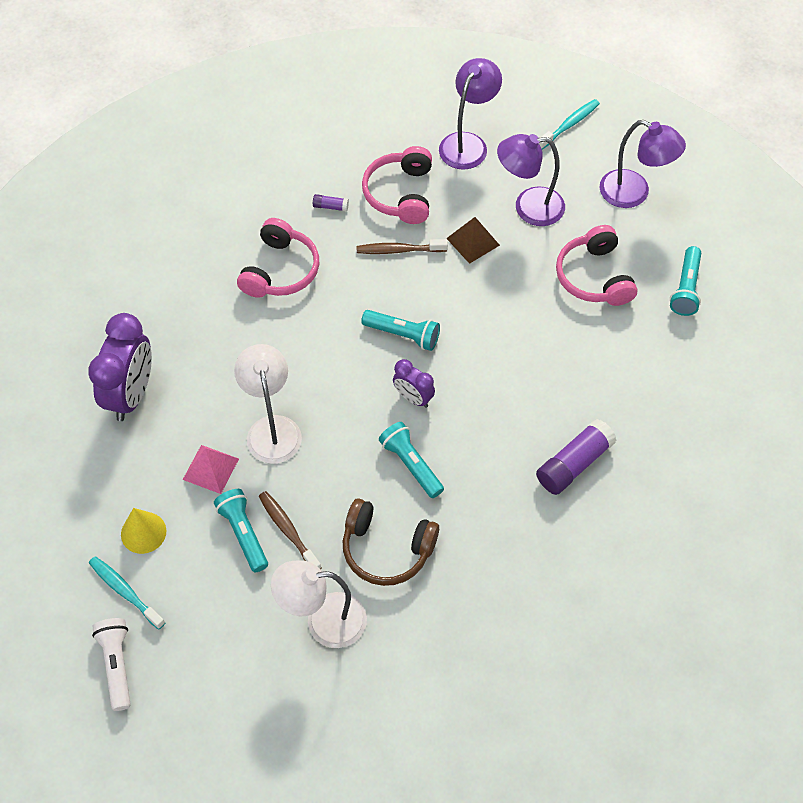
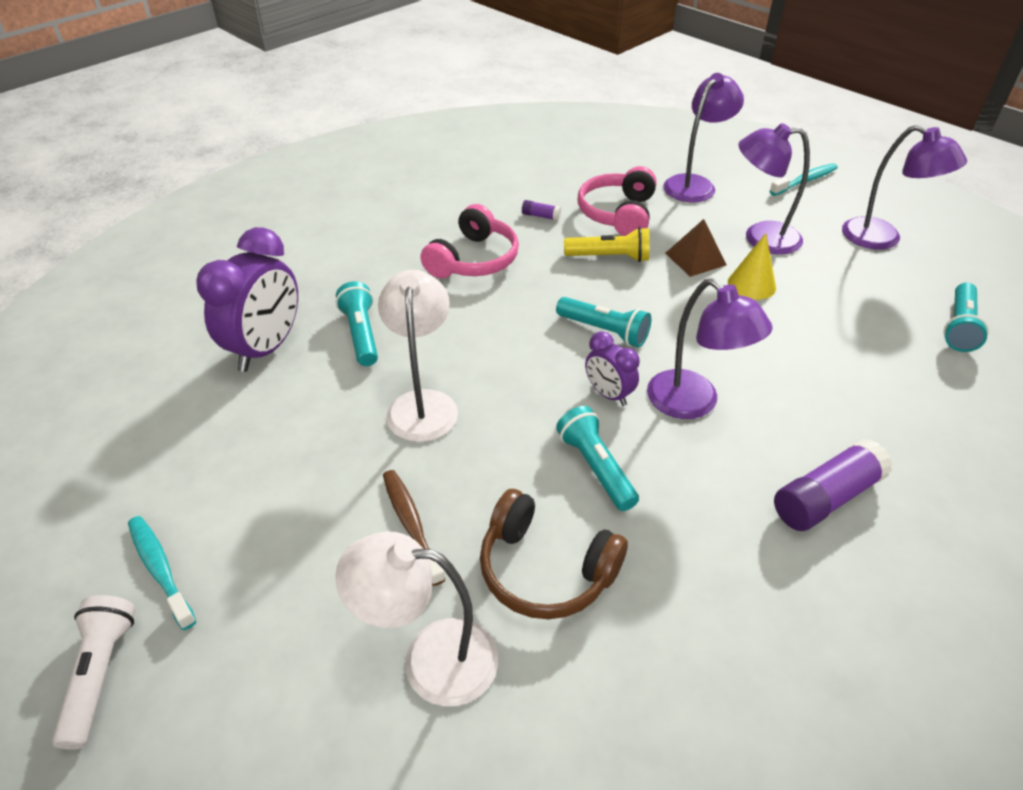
camera: 10 degrees right, 15 degrees down
(143, 532) = (217, 498): yellow cone -> yellow cone (751, 284)
(210, 469) = (332, 437): pink pyramid -> none
(243, 533) = (349, 519): turquoise flashlight -> turquoise flashlight (361, 334)
(398, 250) = (609, 257): brown toothbrush -> yellow flashlight
(478, 396) = (693, 403): none -> purple lamp
(594, 277) = (841, 304): pink headphones -> none

